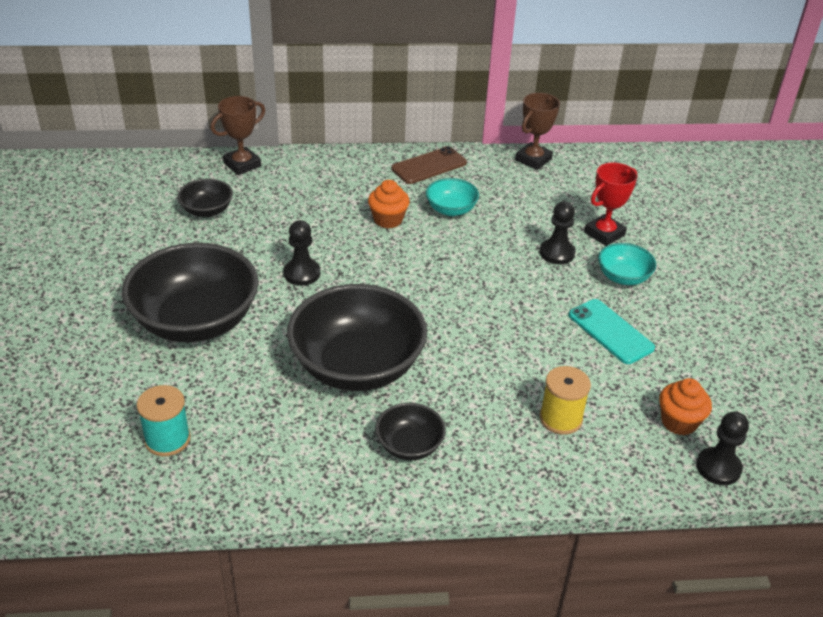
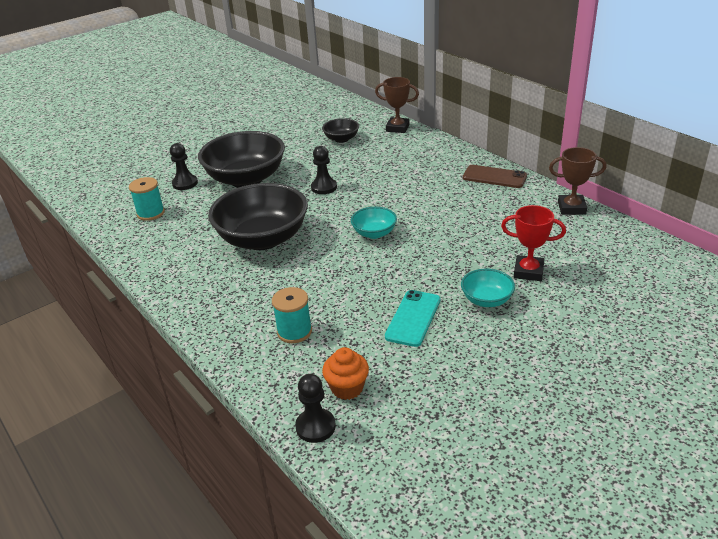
camera: 60 degrees right, 5 degrees down
(388, 220) = (414, 189): orange cupcake -> none
(409, 445) = (213, 285): black bowl -> none
(451, 209) = (459, 204): turquoise bowl -> turquoise bowl (374, 233)
(557, 253) = (473, 261): black pawn -> black pawn (185, 183)
(560, 418) = (294, 331): yellow spool -> turquoise spool

